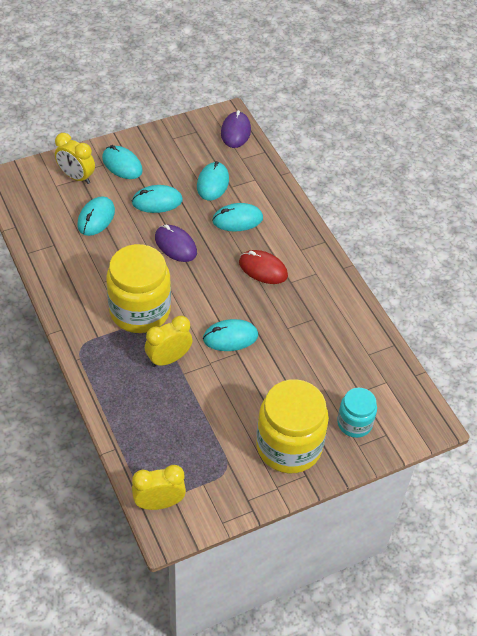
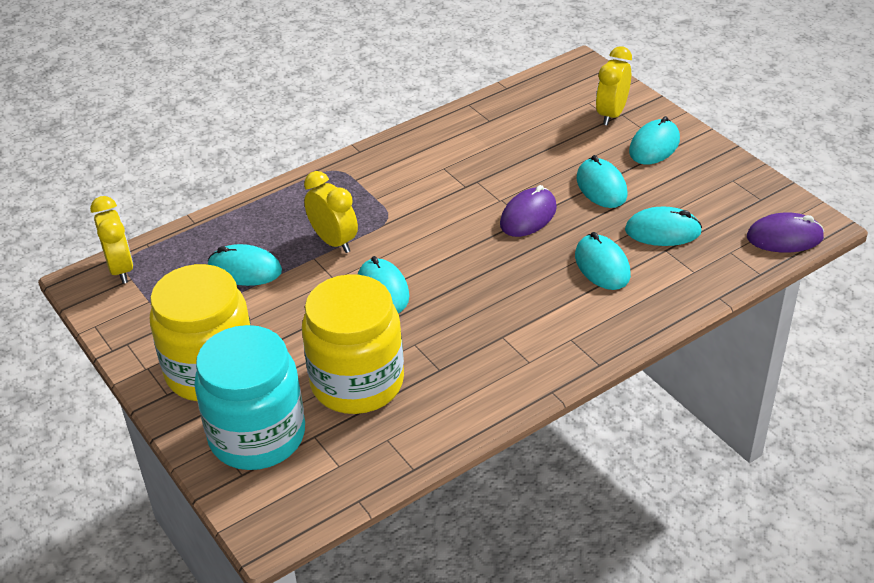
camera: 85 degrees right, 10 degrees down
(96, 218) = (547, 143): turquoise mouse -> turquoise mouse (244, 269)
(140, 311) = (405, 205): yellow jar -> yellow jar (357, 382)
(263, 269) = (516, 304): red mouse -> none
(354, 423) = (257, 436): turquoise jar -> turquoise jar, size x1.82

